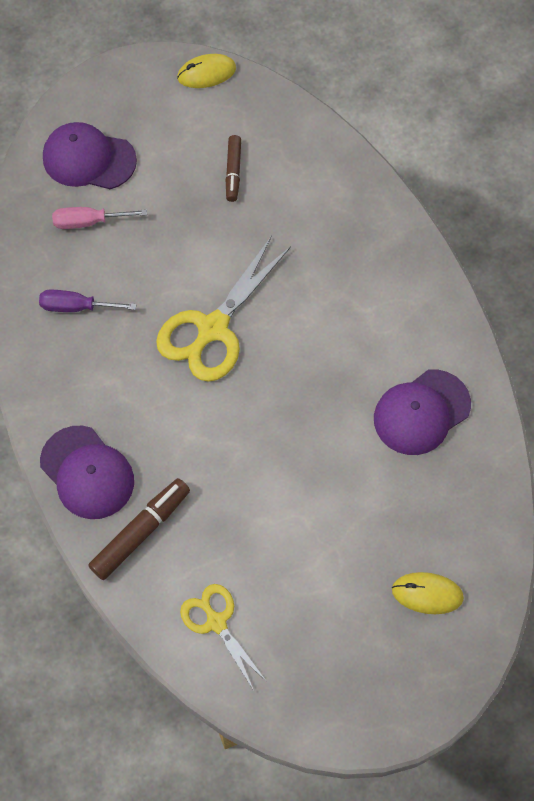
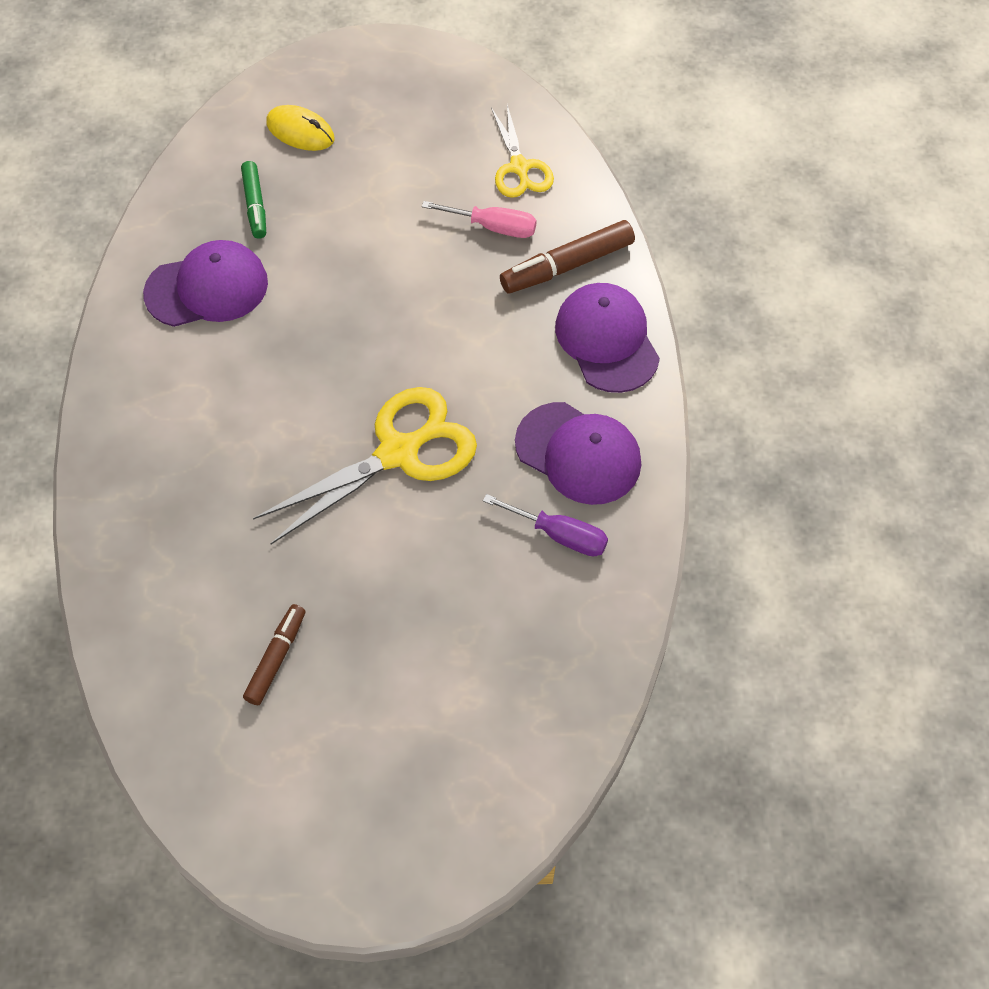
camera: 160 degrees left, 5 degrees down
(88, 222) = (505, 649): pink screwdriver -> pink screwdriver (493, 227)
(89, 159) = (472, 750): purple cap -> purple cap (578, 453)
(206, 73) = (239, 841): yellow mouse -> none
(425, 502) = (255, 205): none -> green marker

